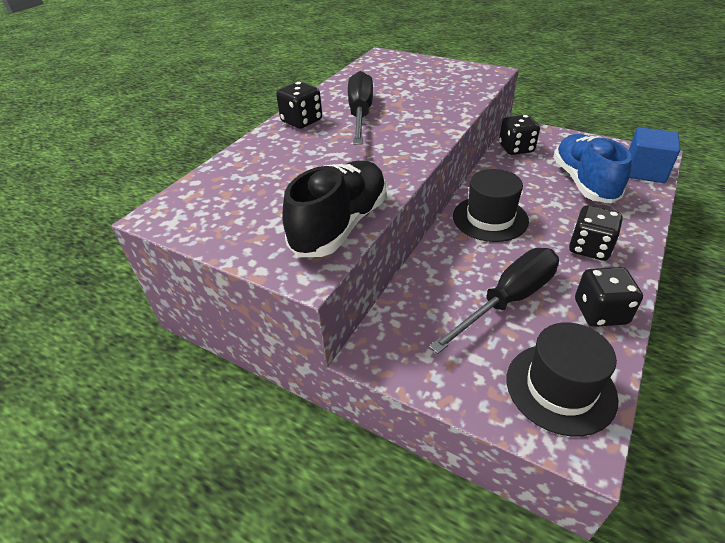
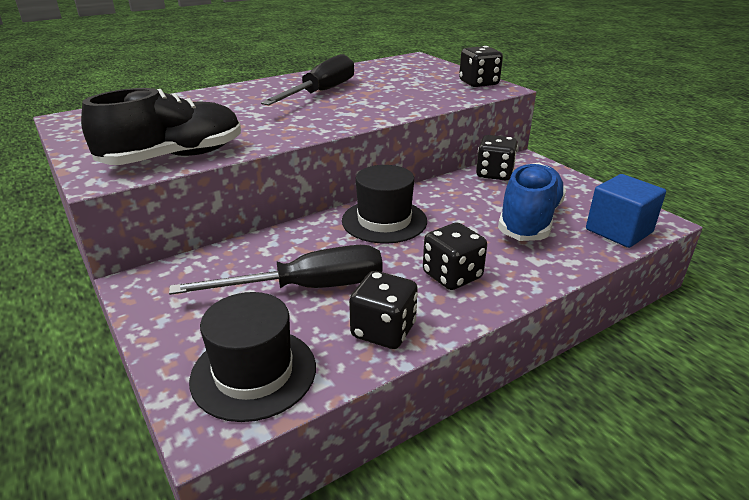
camera: 25 degrees right, 10 degrees down
(301, 121) = (265, 87): black dice -> black dice (478, 83)

